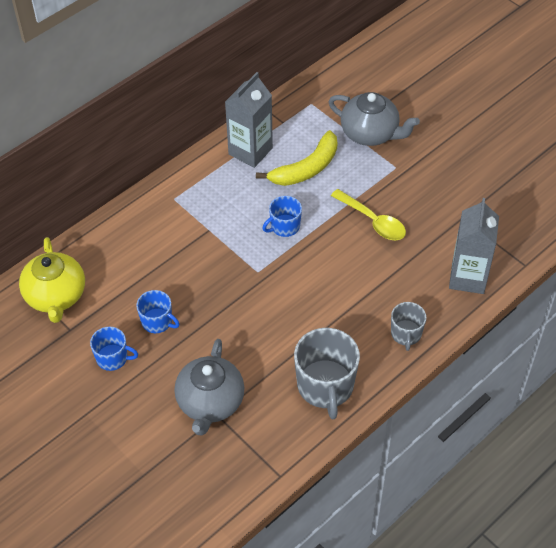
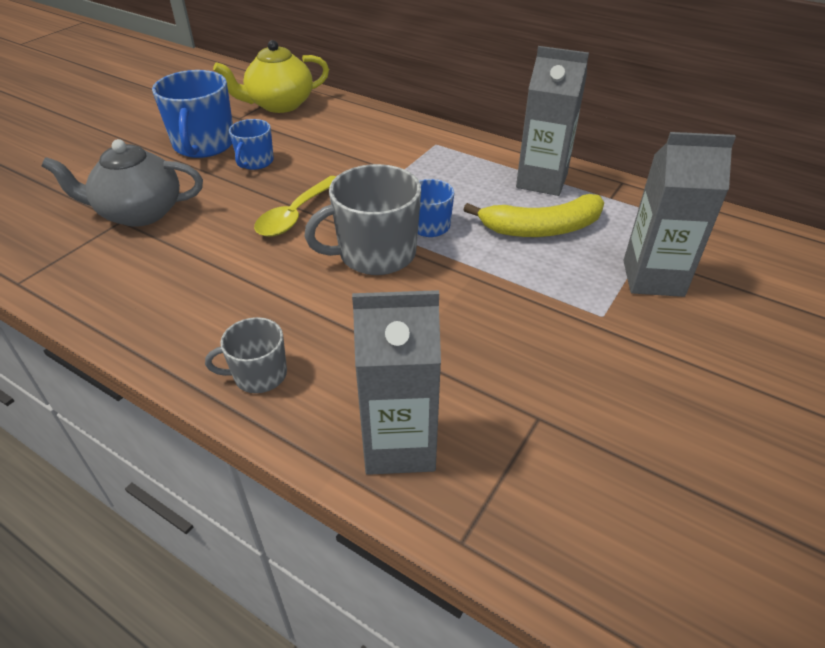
camera: 75 degrees right, 10 degrees down
(113, 358) = (204, 145): blue mug -> blue mug, size x1.78
(306, 168) = (542, 228): yellow banana -> yellow banana turned 45 degrees counterclockwise
(325, 386) = (158, 302): grey mug -> grey mug (375, 254)
(370, 133) = (653, 278): grey teapot -> grey carton
(373, 221) = (476, 306): yellow spoon -> yellow spoon (295, 215)

